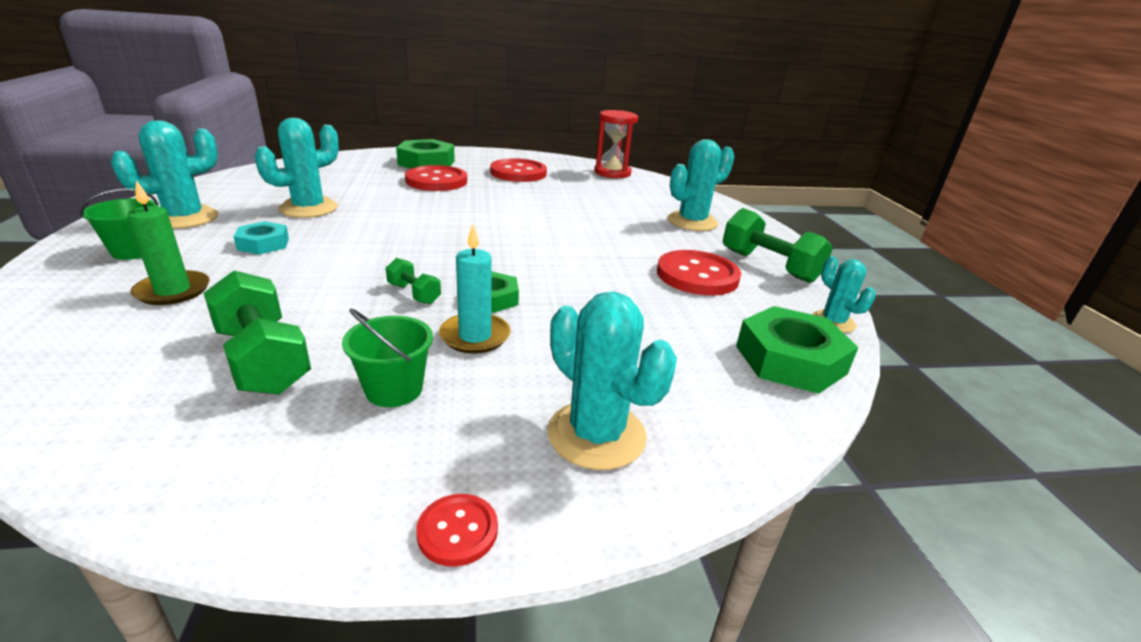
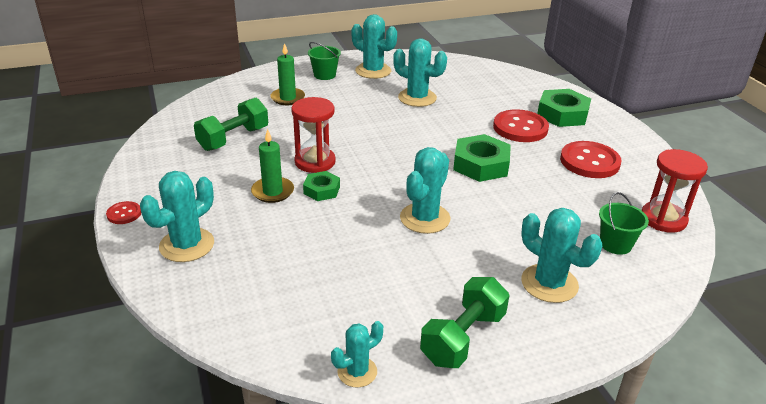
camera: 80 degrees right, 5 degrees up
(263, 244) = (354, 101): turquoise nut -> none
(394, 389) = (216, 178): green bucket -> green bucket (615, 244)
(414, 294) = (315, 162): green dumbbell -> red hourglass
(475, 336) = (272, 192): turquoise candle -> green candle
(582, 250) = (425, 218): none -> turquoise cactus
(697, 275) = (410, 285): red button -> none
(790, 360) = (283, 333): green nut -> green nut (481, 165)

